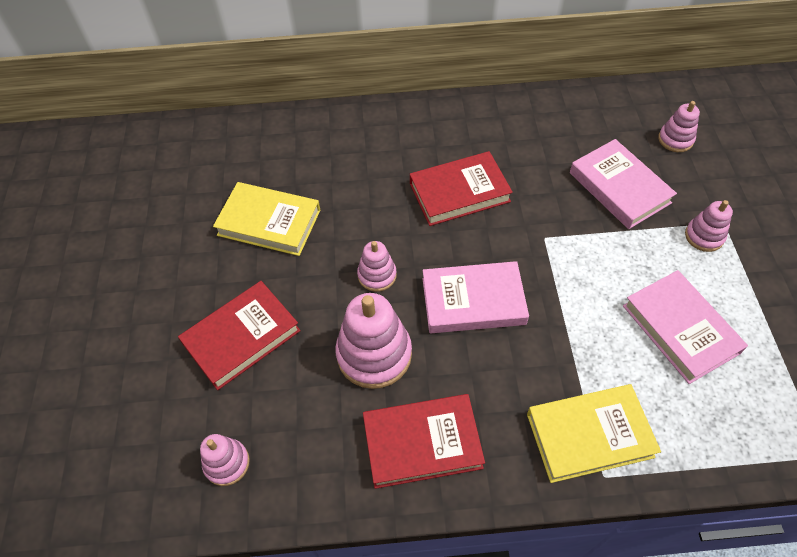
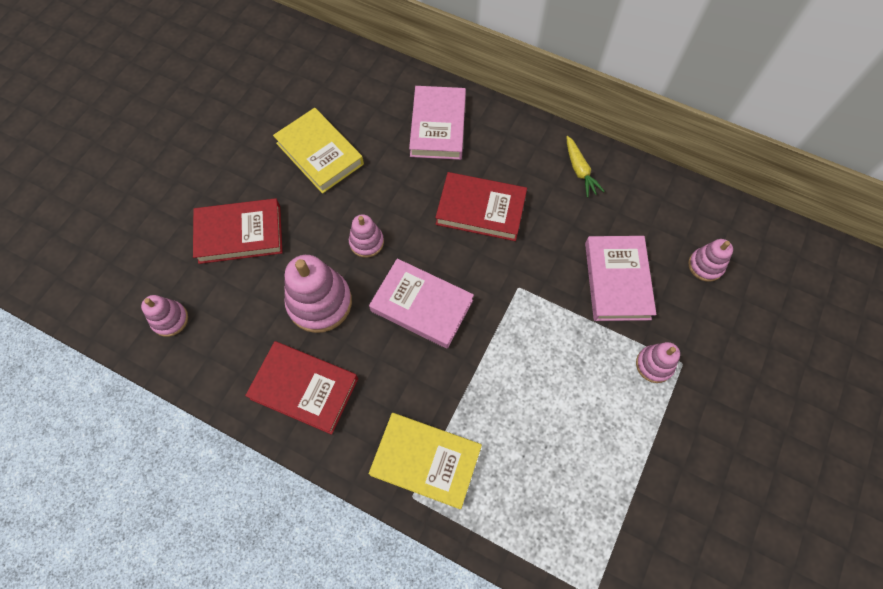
camera: 30 degrees right, 10 degrees up
(517, 119) = (579, 170): none -> yellow carrot
(680, 329) = (565, 427): pink book -> pink book (438, 126)

